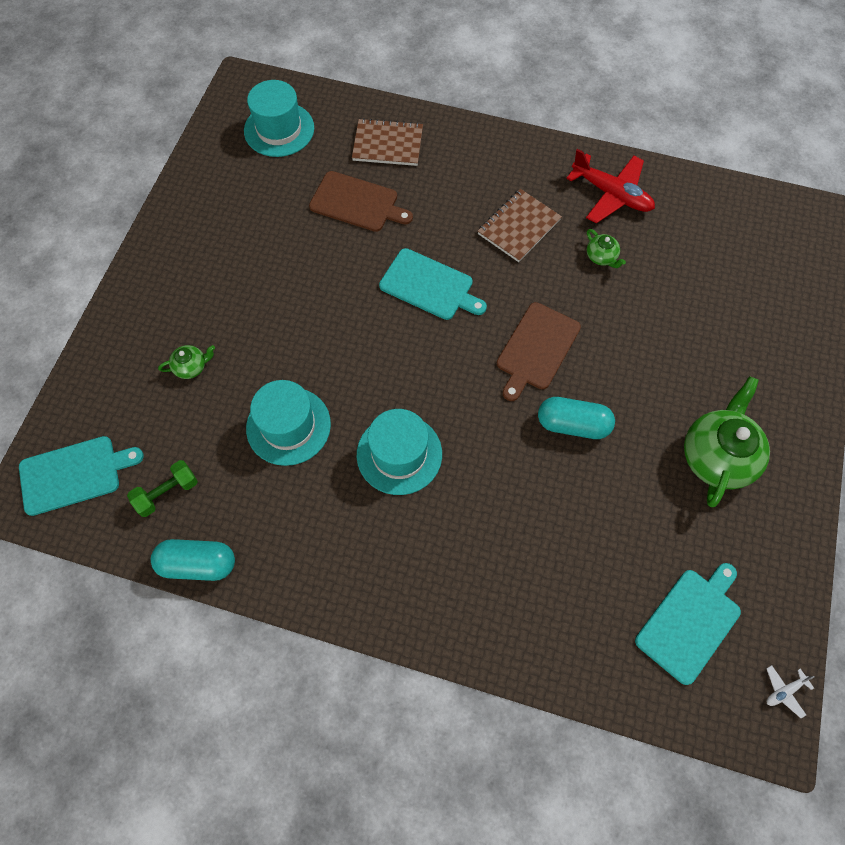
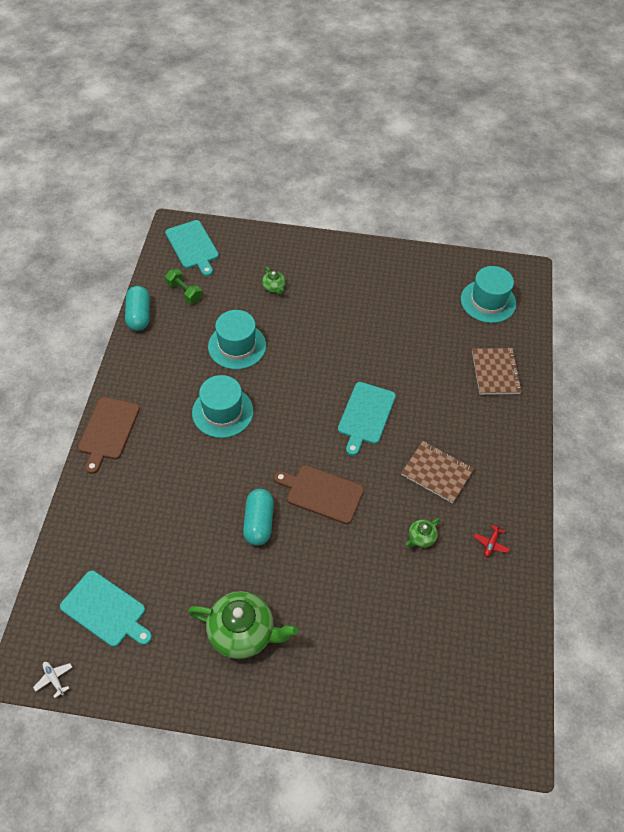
camera: 80 degrees right, 10 degrees down
(357, 203) = (432, 359): brown cutting board -> brown cutting board (108, 431)
(611, 194) = (491, 543): red plane -> red plane, size x0.43

